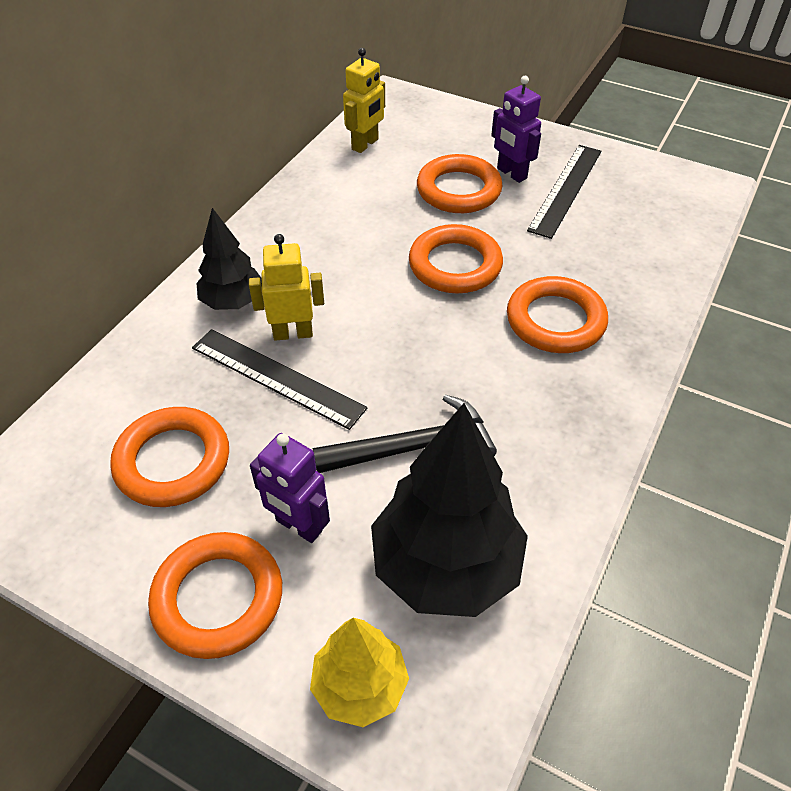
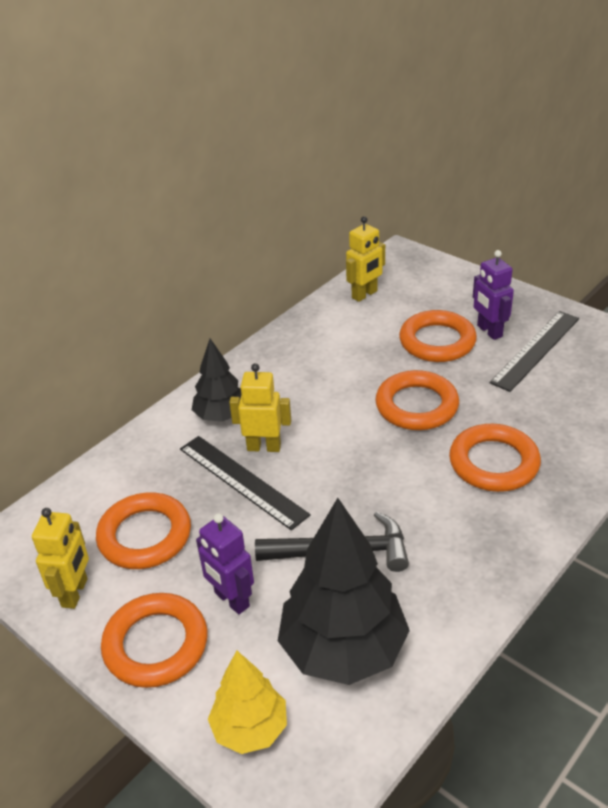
camera: 15 degrees right, 10 degrees down
(99, 548) = (75, 593): none -> yellow robot

